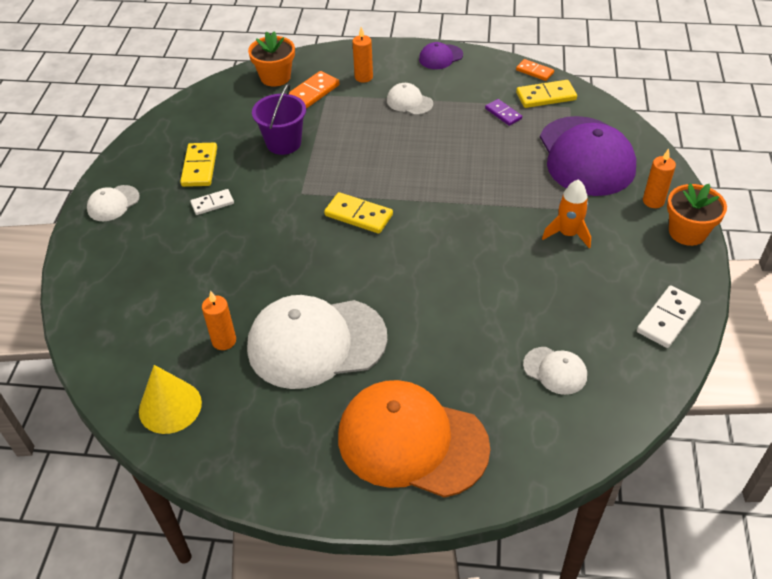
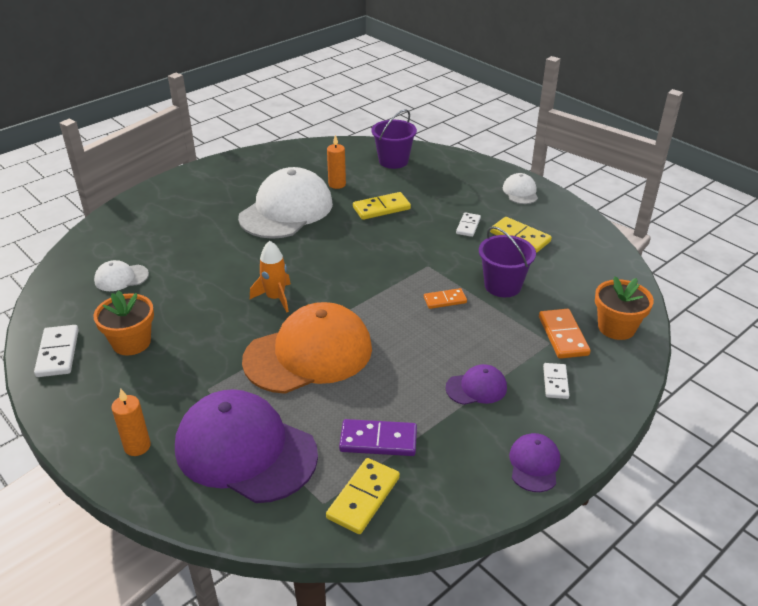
camera: 130 degrees right, 10 degrees down
(125, 330) = (393, 161): none -> purple bucket
(170, 406) = (319, 155): yellow cone -> none
(358, 215) = (367, 278): yellow domino -> yellow domino (381, 208)
(363, 77) = (555, 382): orange candle -> white domino
(409, 102) = (476, 388): white cap -> purple cap
(412, 441) = (177, 207): orange cap -> orange cap (308, 354)
(503, 114) = (378, 440): purple domino -> purple domino, size x1.54
(534, 71) = (417, 526): orange domino -> orange domino (445, 300)
(567, 234) = (192, 365): orange rocket -> orange rocket (275, 298)
(687, 232) = (82, 436): orange flower pot -> orange flower pot (131, 342)

